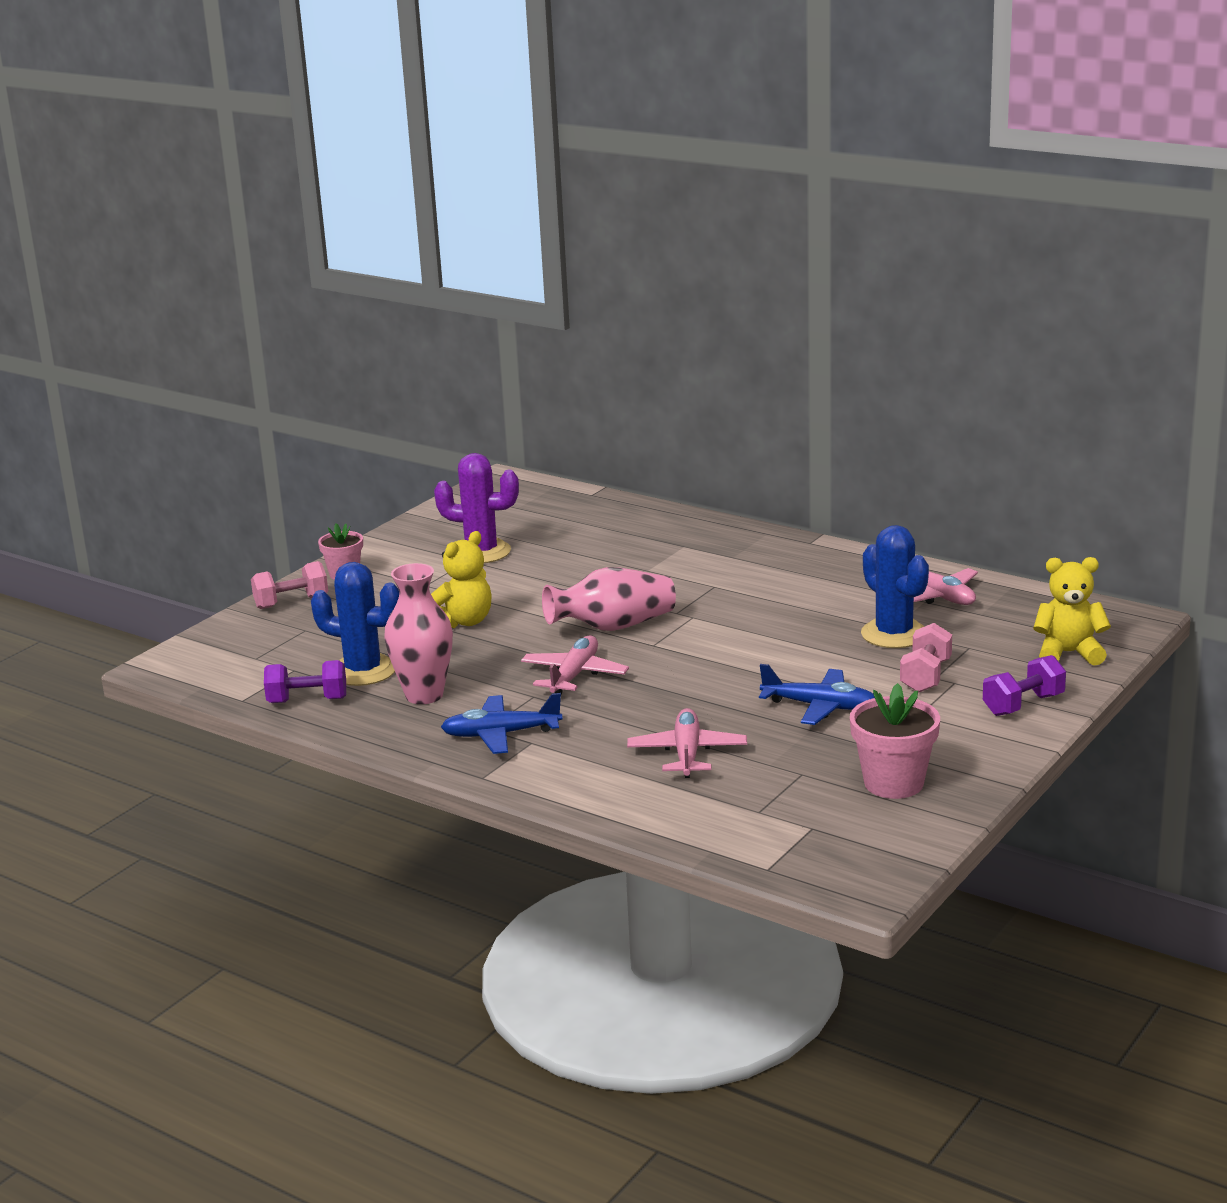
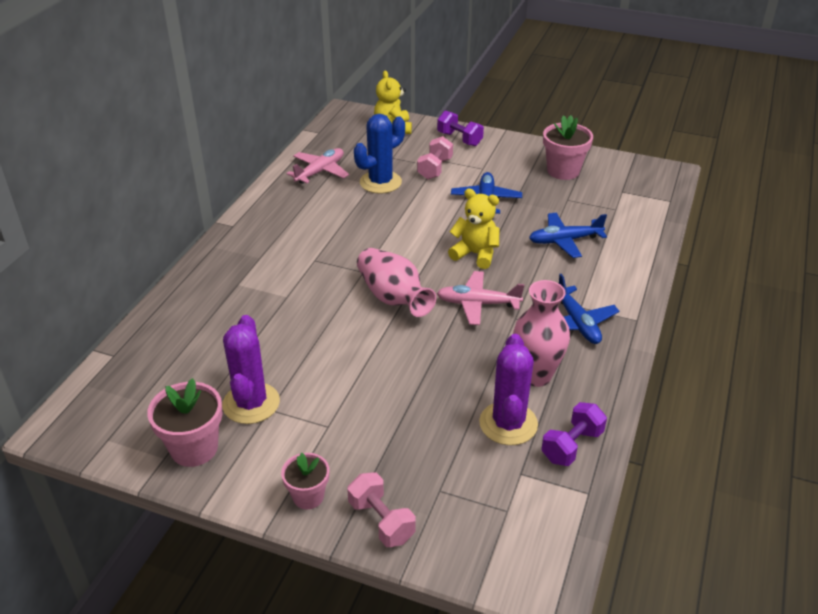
camera: 105 degrees left, 15 degrees up
(307, 700) = (571, 446): purple dumbbell -> purple dumbbell turned 60 degrees clockwise
(363, 671) = (508, 424): blue cactus -> purple cactus
(438, 530) = (194, 448): none -> pink flower pot
(463, 621) = (401, 382): yellow teddy bear -> yellow teddy bear (475, 254)
(687, 753) = (564, 241): pink plane -> blue plane
(926, 676) = (435, 169): pink dumbbell -> pink dumbbell turned 75 degrees counterclockwise

